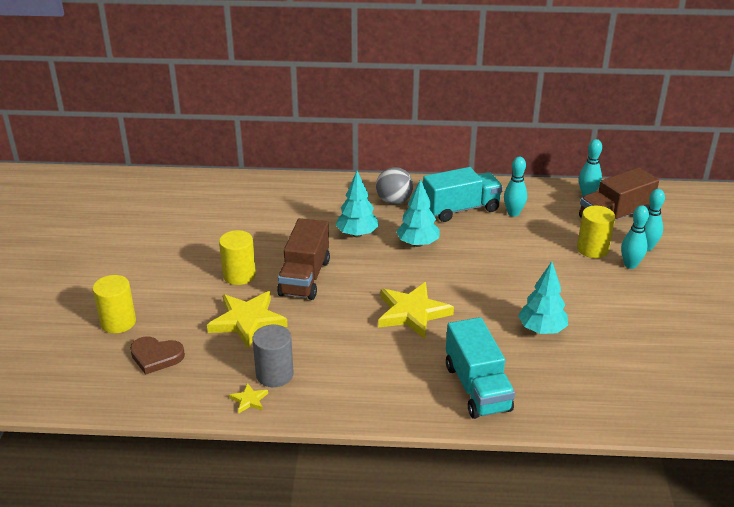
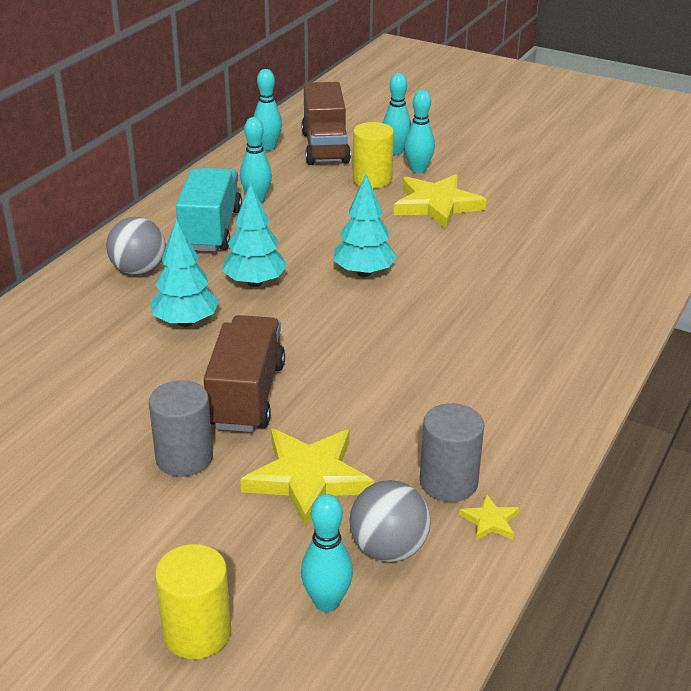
camera: 65 degrees left, 0 degrees up
(156, 357) = (326, 602): brown heart -> turquoise bowling pin
(205, 367) = (388, 549): none -> grey ball
(239, 275) = (184, 458): yellow cylinder -> grey cylinder
(305, 277) = (247, 396): brown truck -> brown truck turned 120 degrees counterclockwise
(412, 313) = (396, 330): yellow star -> yellow star (436, 205)
(477, 387) = (565, 328): turquoise truck -> none
(541, 330) = (490, 256): turquoise tree -> turquoise tree (364, 273)

